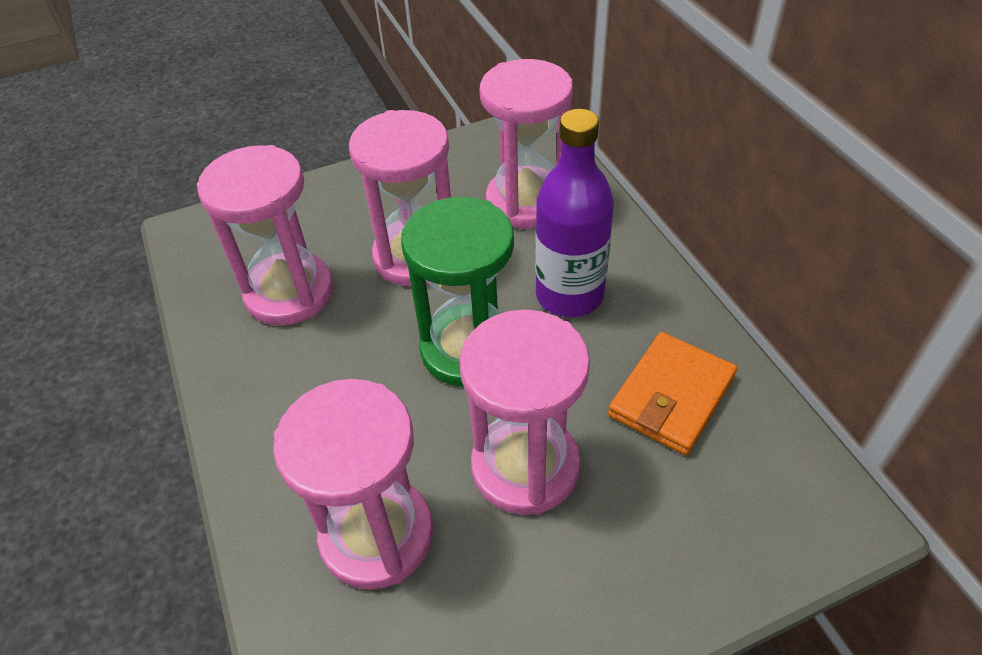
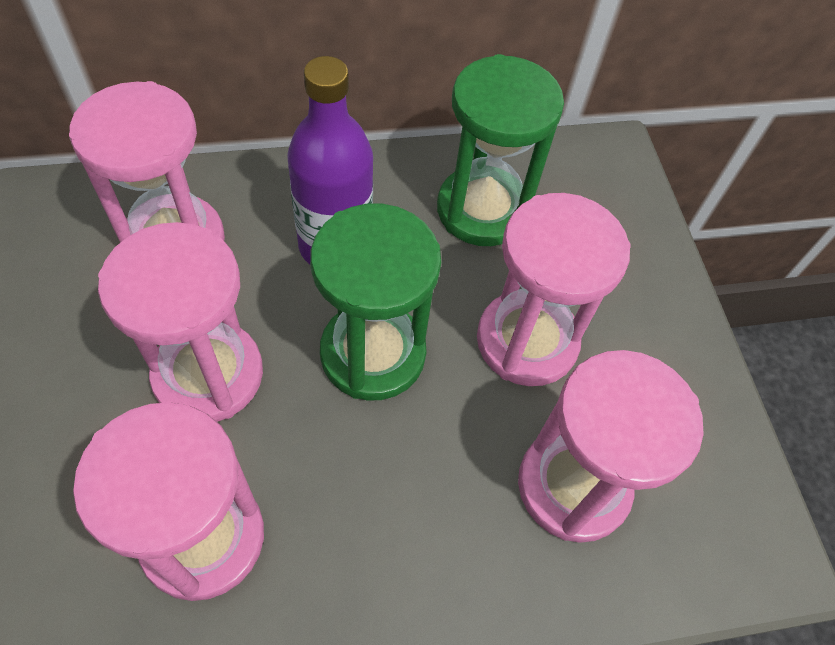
camera: 85 degrees left, 10 degrees up
(671, 396) = (482, 210): orange wallet -> green hourglass

